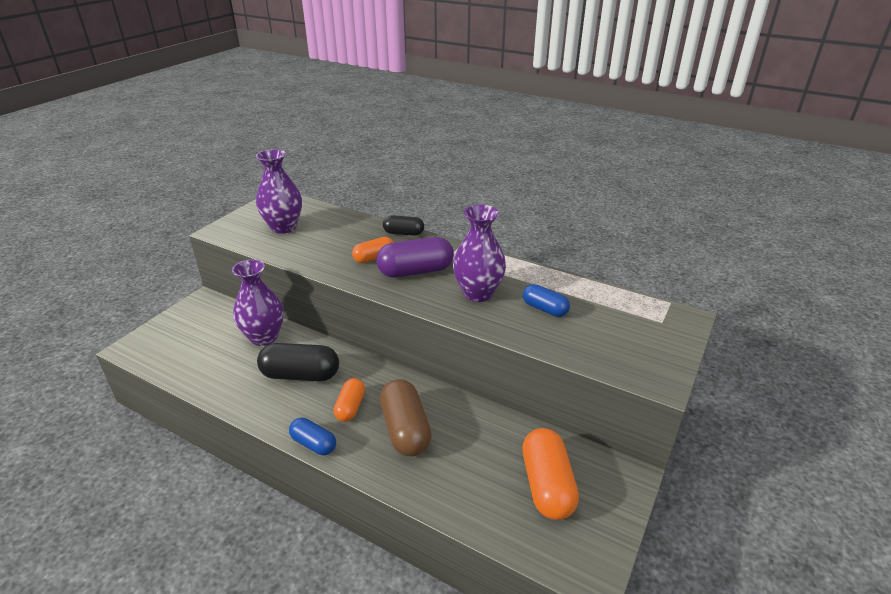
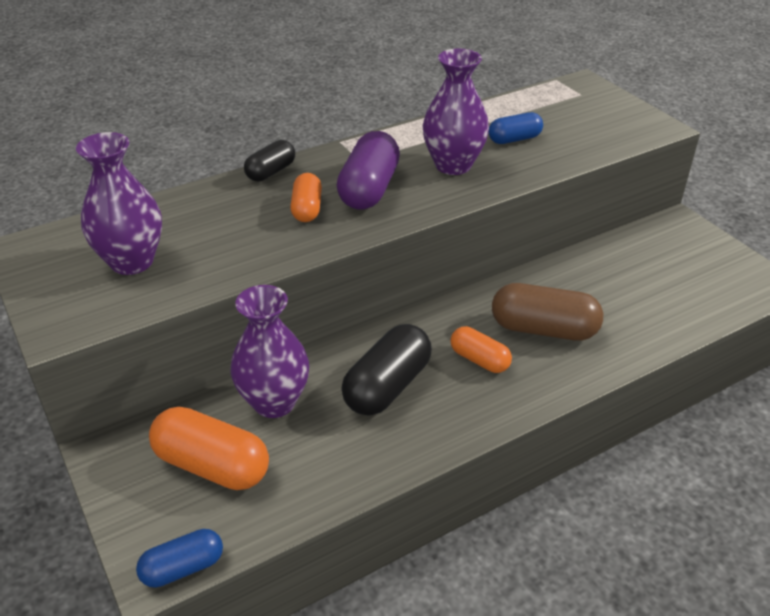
camera: 60 degrees left, 5 degrees up
(314, 444) = (522, 407): blue capsule -> blue capsule (183, 568)
(547, 485) = (668, 268): orange capsule -> orange capsule (212, 466)

